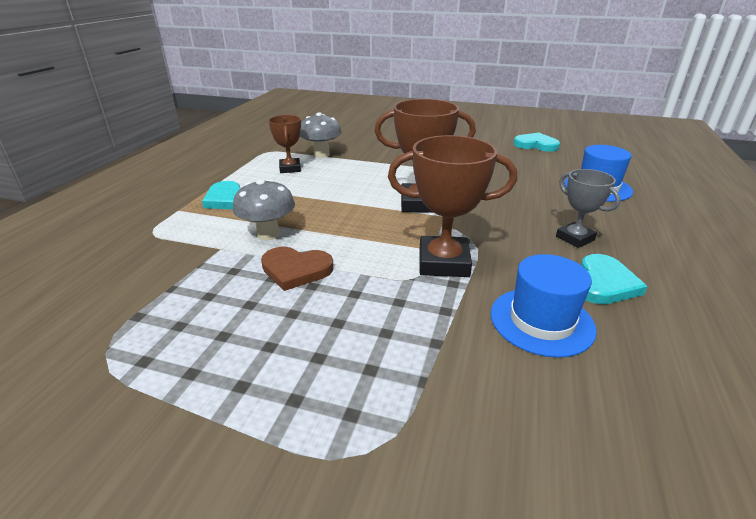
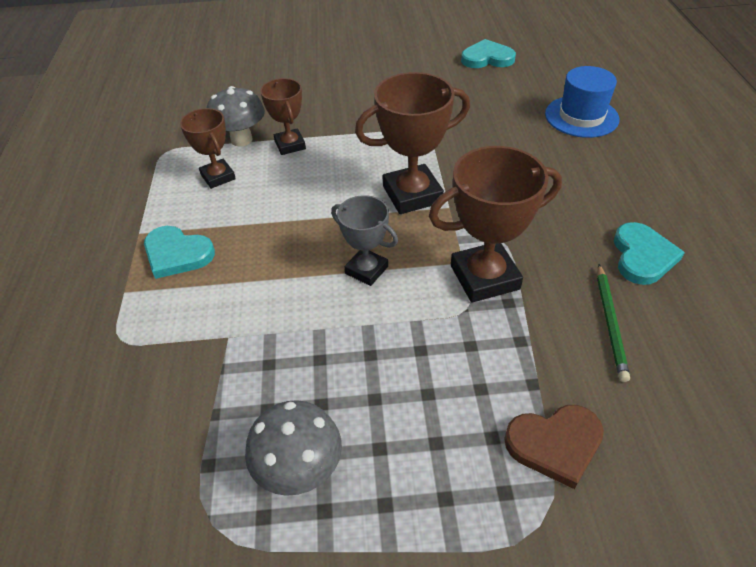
camera: 20 degrees left, 15 degrees up
(268, 234) = (269, 296): grey mushroom -> grey mushroom (300, 470)
(296, 270) = (338, 339): brown heart -> brown heart (555, 444)
(351, 163) = (290, 145): none -> brown trophy
(541, 321) = (610, 323): blue hat -> green pencil
(575, 238) = (592, 202): grey trophy -> grey trophy (366, 270)

